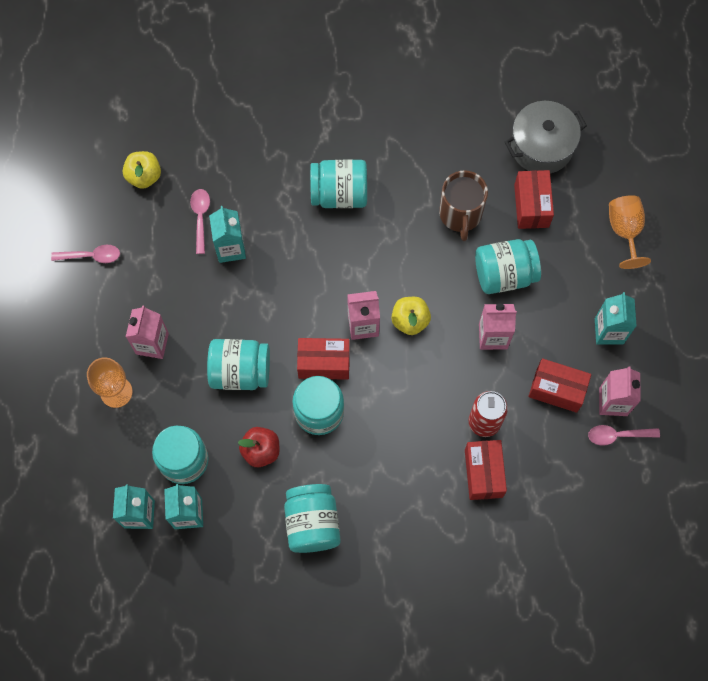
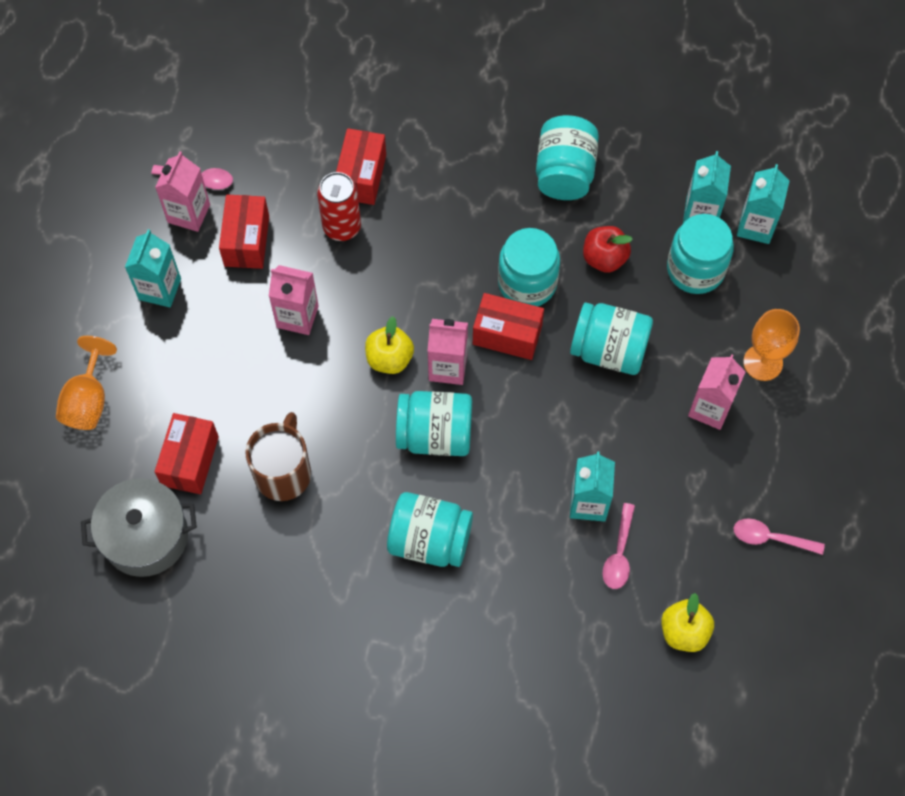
camera: 165 degrees left, 5 degrees down
(504, 274) = (256, 385): turquoise jar -> turquoise jar (435, 434)
(557, 390) = (246, 241): red box -> red box turned 60 degrees clockwise

